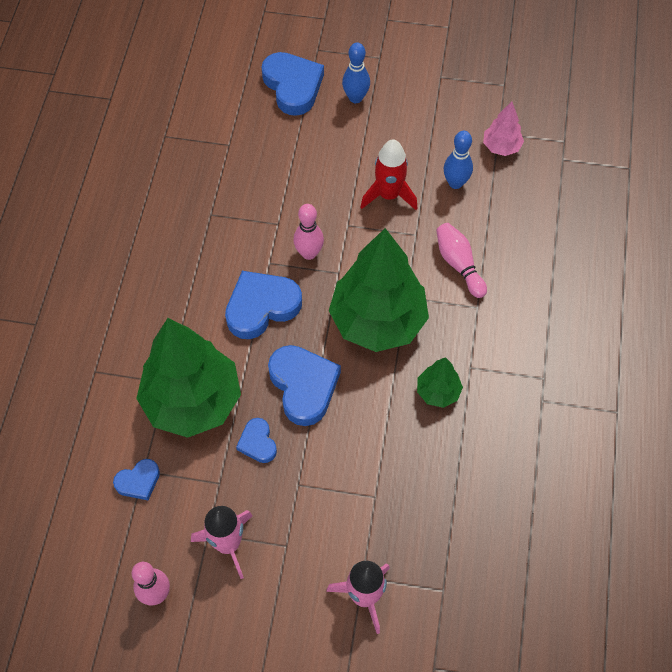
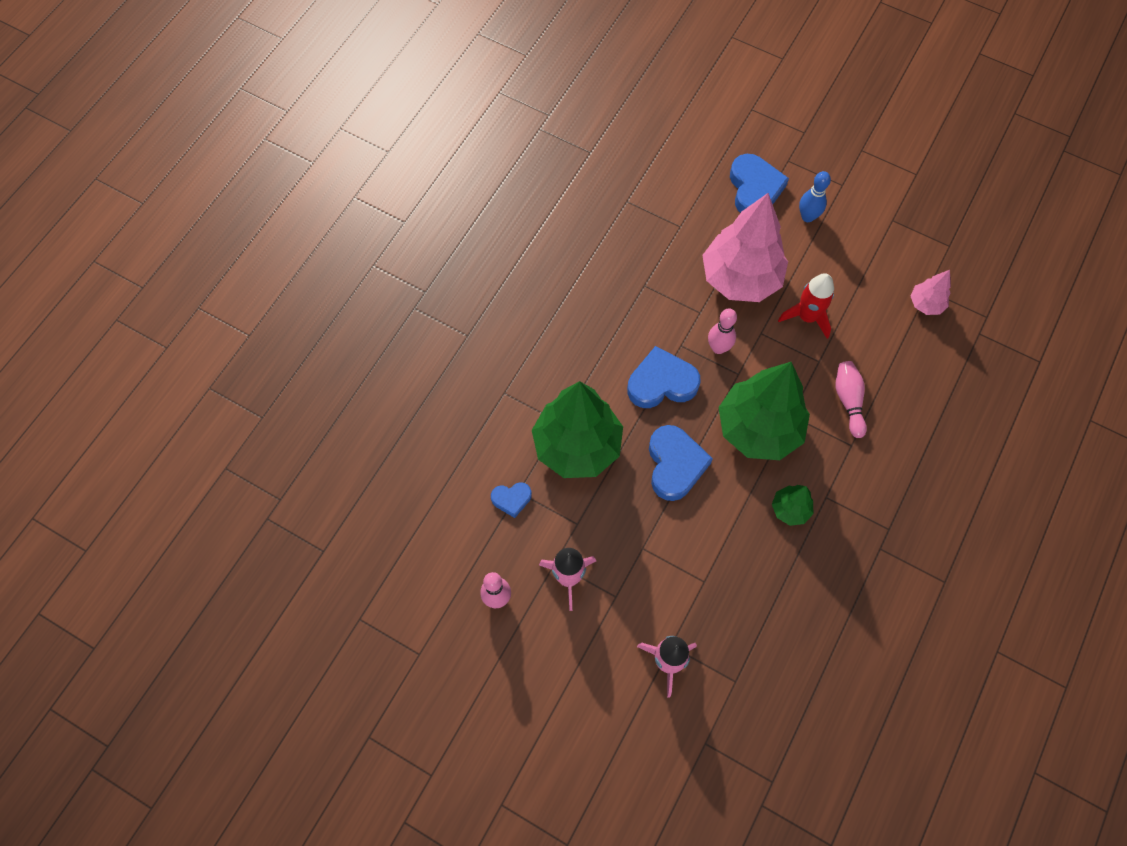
camera: 20 degrees right, 5 degrees up
(257, 443) = (620, 500): blue heart -> none
(308, 178) = (740, 278): none -> pink tree
(455, 183) = (871, 325): blue bowling pin -> none

